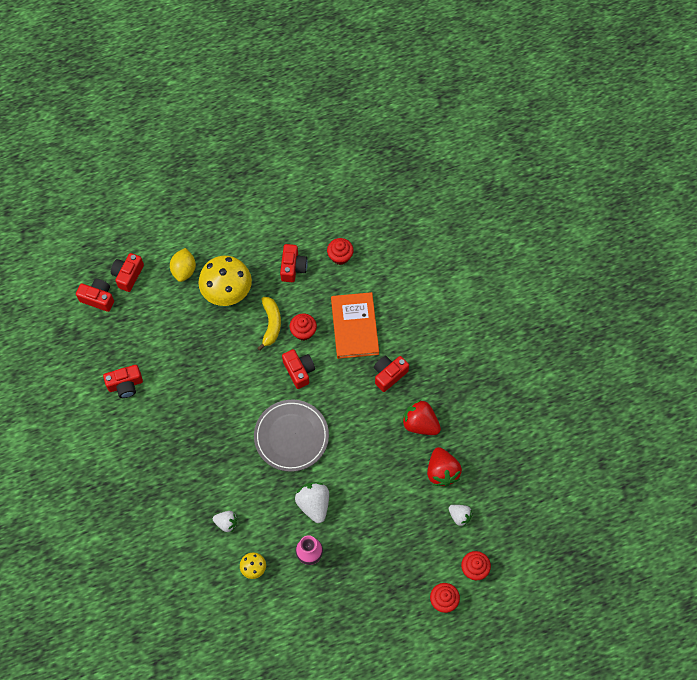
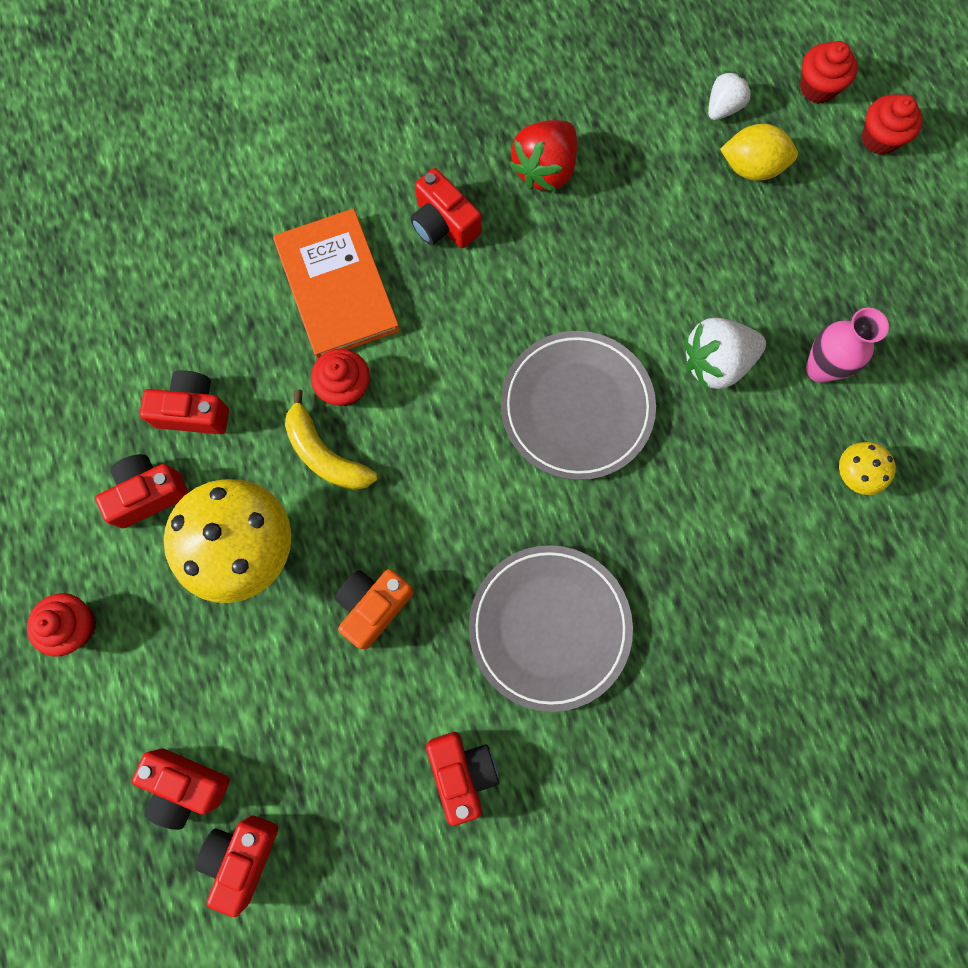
camera: 90 degrees left, 10 degrees up
(184, 270) = (183, 650): yellow lemon -> yellow lemon (751, 167)
(186, 422) = (549, 627): none -> grey plate
(199, 347) = (374, 606): none -> orange camera
(226, 523) = (765, 532): white strawberry -> none
(271, 324) = (325, 454): yellow banana -> yellow banana turned 135 degrees counterclockwise
(299, 371) = (433, 394): red camera -> red camera (148, 494)
(340, 256) = (175, 315): red cupcake -> red cupcake (75, 626)
(354, 326) = (337, 287): orange book -> orange book turned 75 degrees clockwise
(442, 472) = (639, 135): red strawberry -> none

